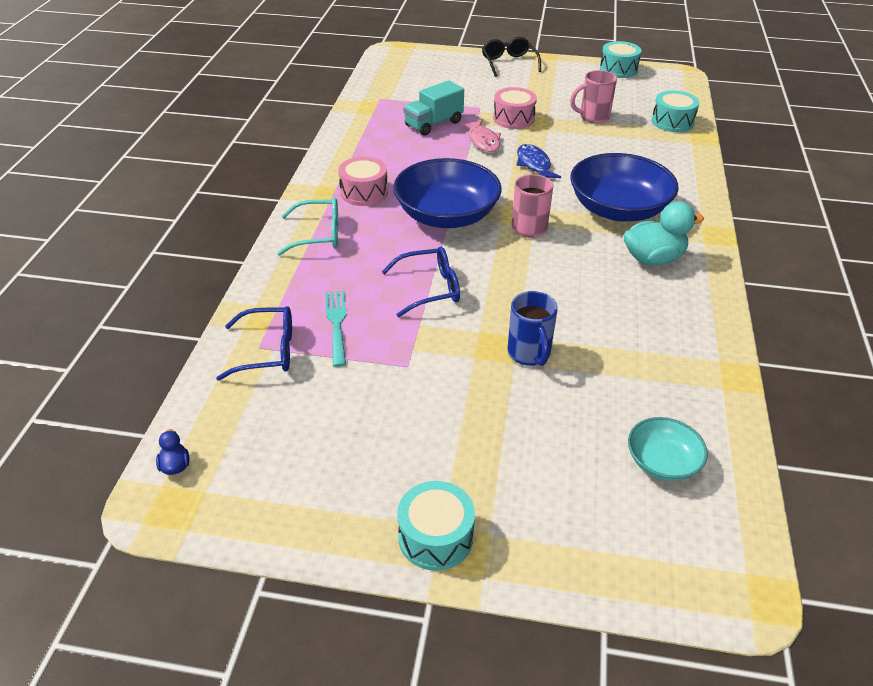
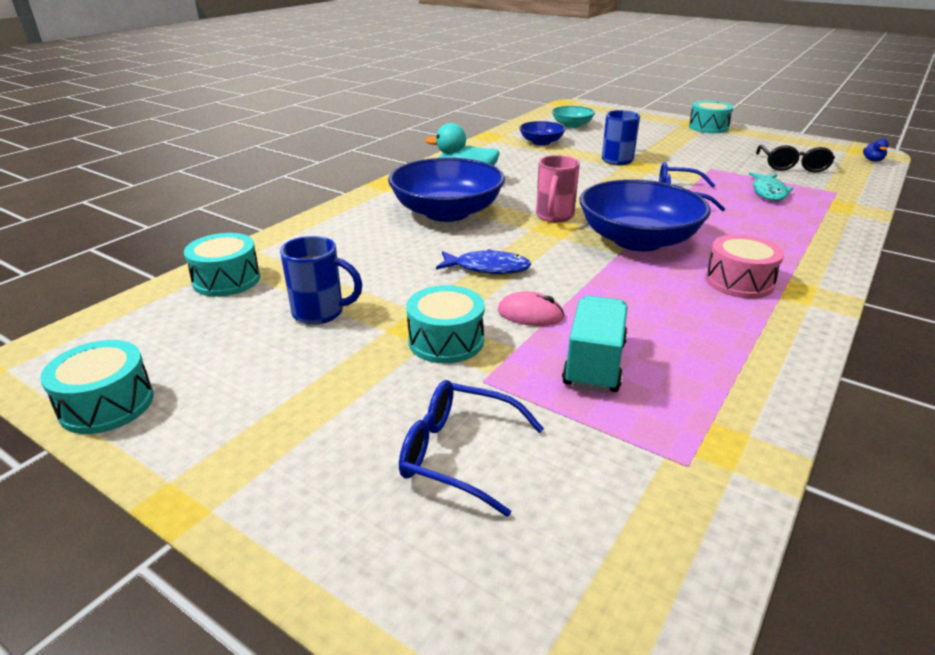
camera: 155 degrees left, 10 degrees down
(267, 351) = (827, 189): blue glasses -> blue glasses (459, 454)
(318, 235) = (798, 251): turquoise glasses -> none
(337, 324) = (768, 192): turquoise fork -> turquoise fish
(433, 124) = (594, 364): turquoise truck -> turquoise truck turned 60 degrees counterclockwise
(483, 141) = (530, 314): pink fish -> pink mouse
(509, 63) = (293, 505): black glasses -> black glasses (792, 166)
(513, 118) = (446, 341): pink drum -> turquoise drum
(534, 164) = (488, 268): blue fish -> blue fish turned 90 degrees counterclockwise
(593, 117) = (320, 313): pink mug -> blue mug
(655, 377) = (541, 142): none -> blue bowl

